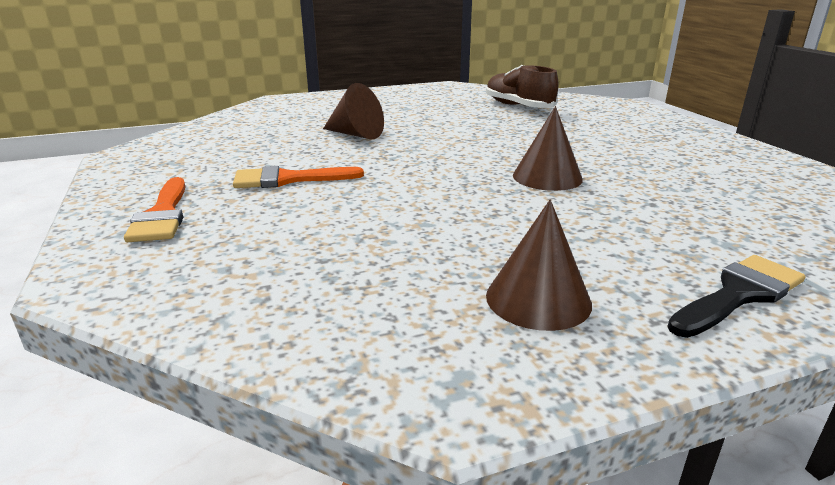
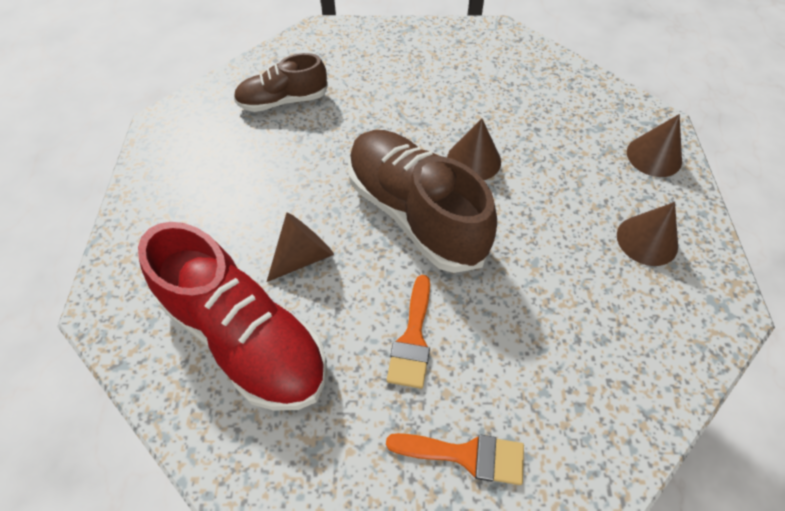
camera: 70 degrees left, 30 degrees up
(268, 131) = (245, 337): none -> red shoe
(440, 162) = (415, 213): none -> brown shoe
(739, 294) = (654, 156): black brush -> brown cone

